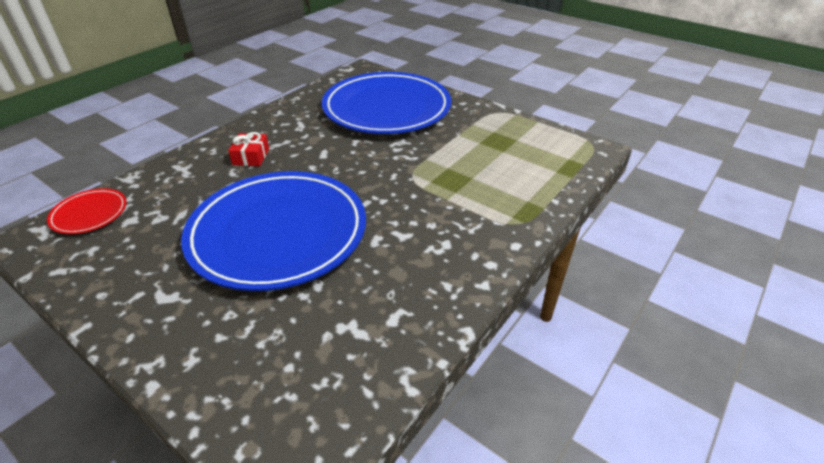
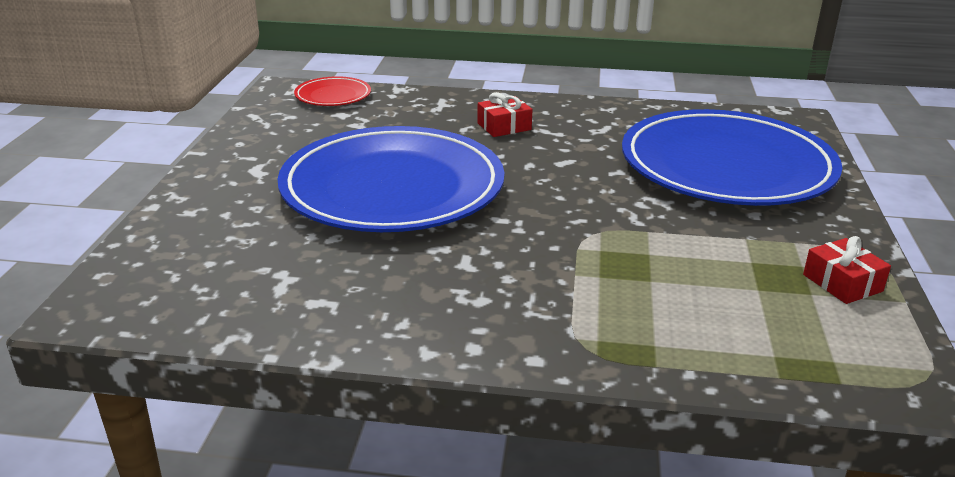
camera: 60 degrees right, 10 degrees down
(514, 128) = (842, 283): none -> red gift

